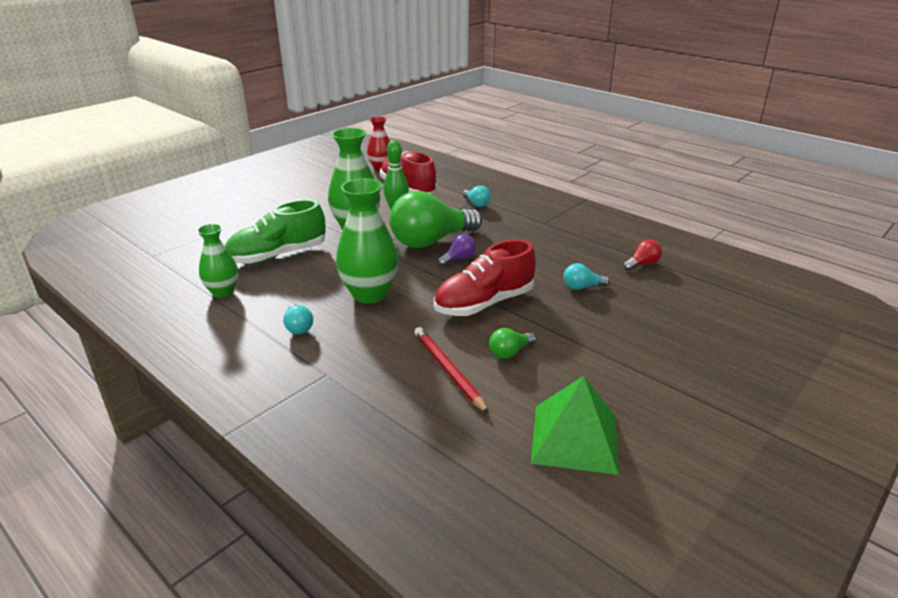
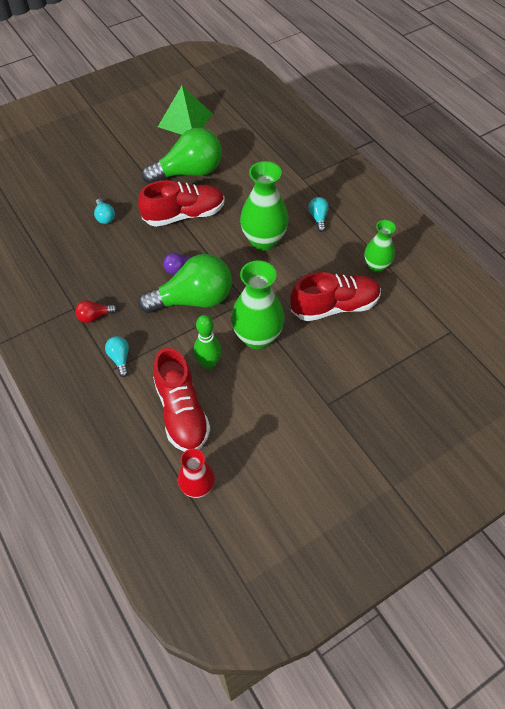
camera: 165 degrees left, 25 degrees up
(277, 255) = (334, 306): green shoe -> red shoe
(448, 371) = (231, 167): red pencil -> none
(510, 352) = (189, 172): green light bulb -> green light bulb, size x2.37
(582, 287) = (105, 217): turquoise light bulb -> turquoise light bulb turned 60 degrees clockwise
(642, 264) = (39, 232): red light bulb -> red light bulb (94, 316)

